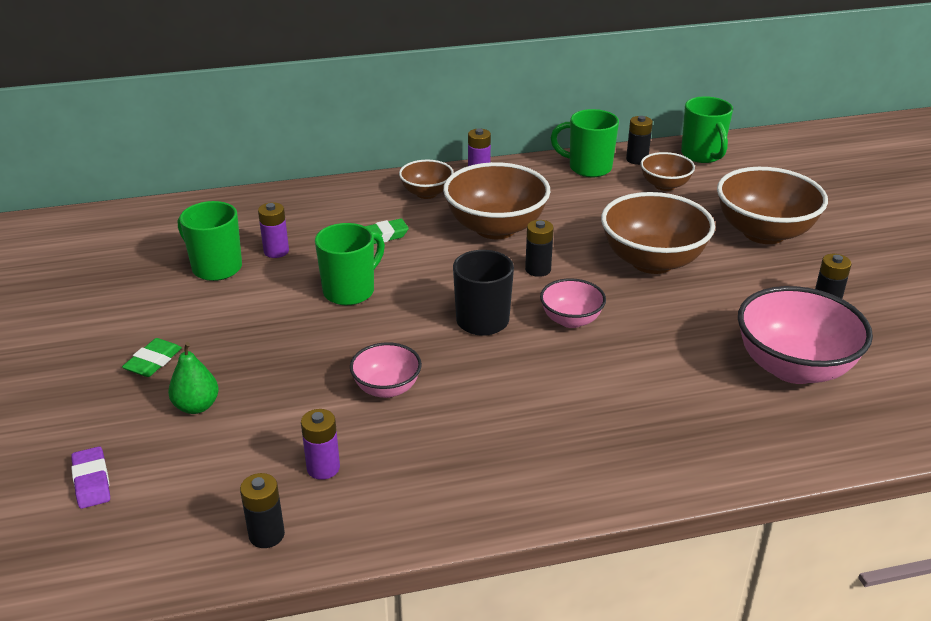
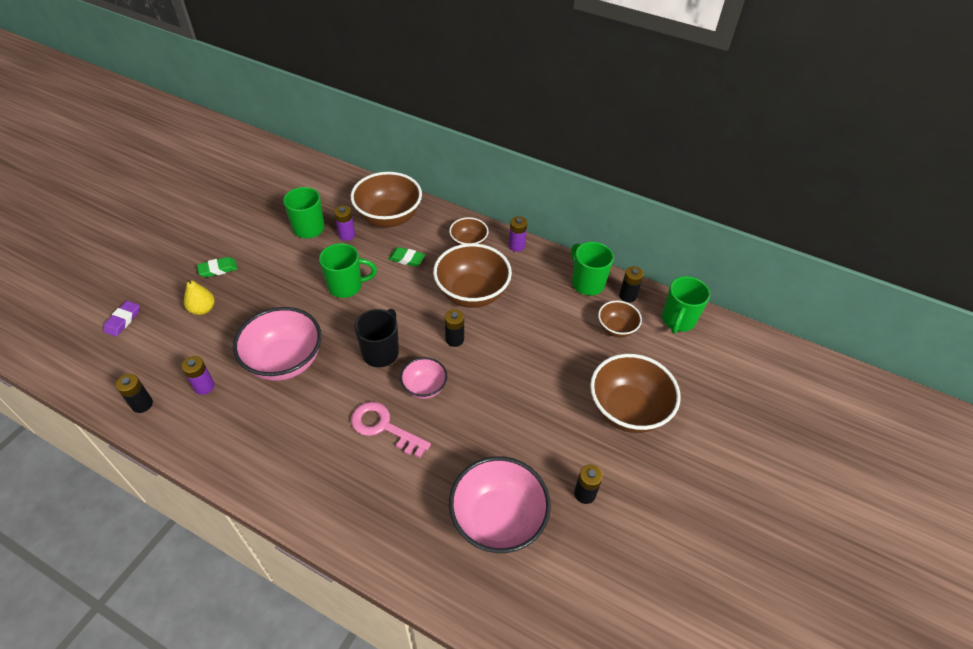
camera: 40 degrees right, 15 degrees up
(196, 406) = (203, 309): green pear -> yellow pear
(387, 388) = (285, 361): pink bowl -> pink bowl, size x1.84
(584, 372) = (383, 427): none -> pink key
(652, 261) = (526, 380): brown bowl -> brown bowl (389, 217)

